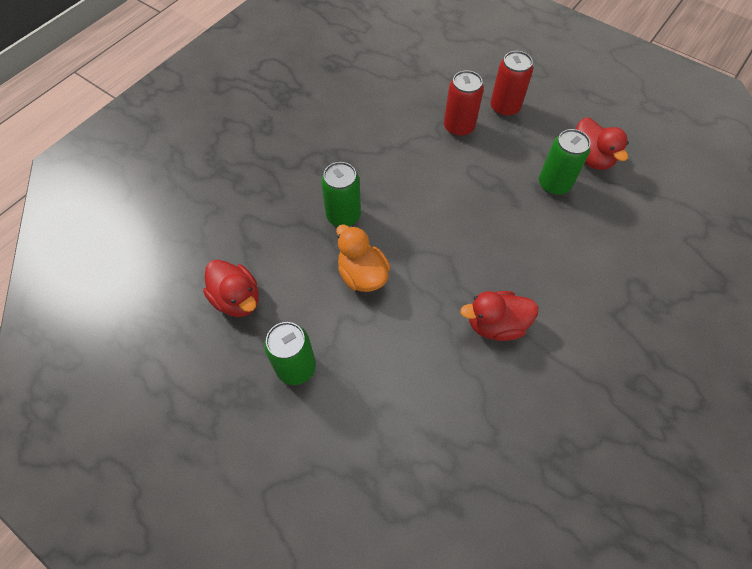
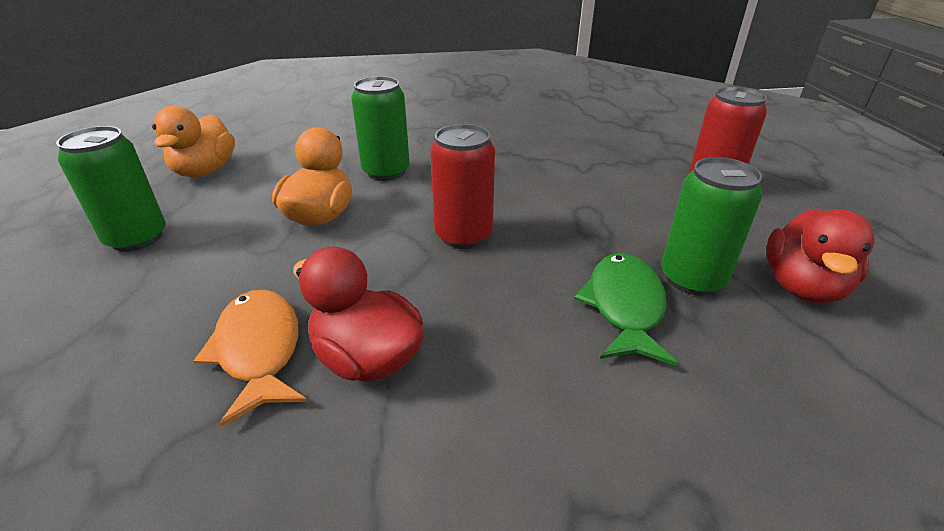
camera: 45 degrees right, 25 degrees down
(237, 299) = (205, 171): red duck -> orange duck
(454, 358) = (259, 350): none -> orange fish
(458, 127) = (622, 174): red can -> red can (463, 236)
(547, 220) = (624, 307): none -> green fish

